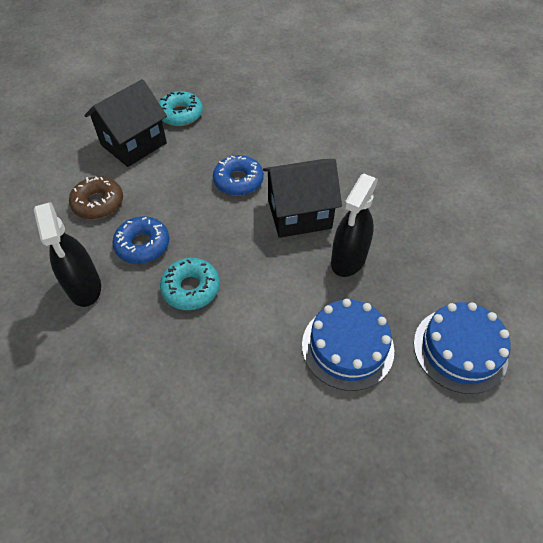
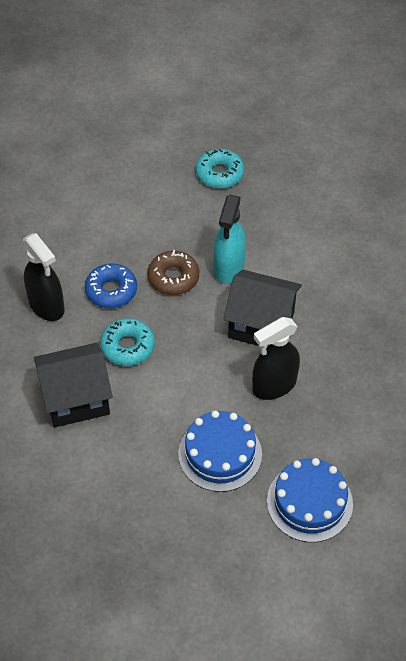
camera: 30 degrees right, 0 degrees up
(84, 287) = (47, 306): black spray bottle -> black spray bottle turned 45 degrees counterclockwise
(98, 203) = (96, 235): brown donut -> brown donut (173, 278)
(134, 144) = (158, 188): black house -> black house (76, 399)
(238, 181) = (229, 268): blue donut -> turquoise spray bottle

